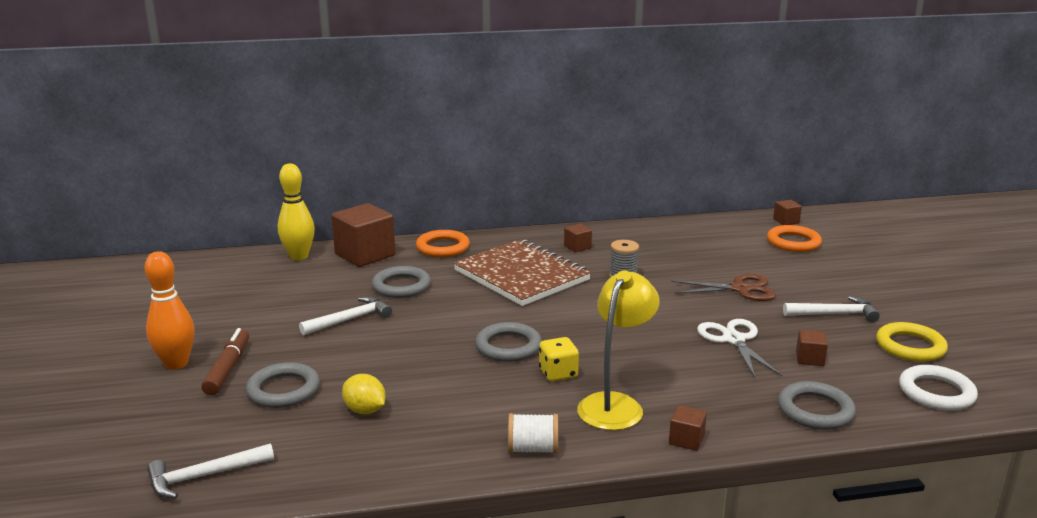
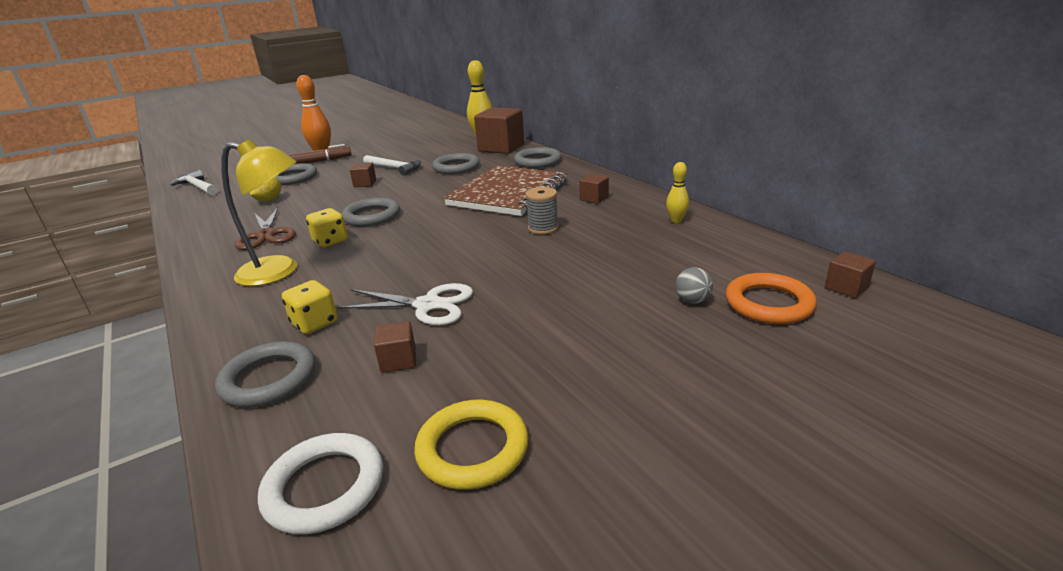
camera: 70 degrees right, 5 degrees up
(442, 247) = (538, 161): orange ring -> grey ring
(533, 449) = (211, 256): white spool -> none
(653, 233) = (676, 220): none -> yellow bowling pin
(686, 440) = (214, 313): brown cube -> brown cube (365, 183)
(733, 340) = (428, 305): white scissors -> white scissors turned 45 degrees clockwise
(736, 389) = (315, 323): none -> yellow dice
(740, 289) = (567, 290): brown scissors -> brown scissors (266, 235)
(778, 259) = (692, 300): none -> grey ball
(834, 314) = (544, 365): white hammer -> none

